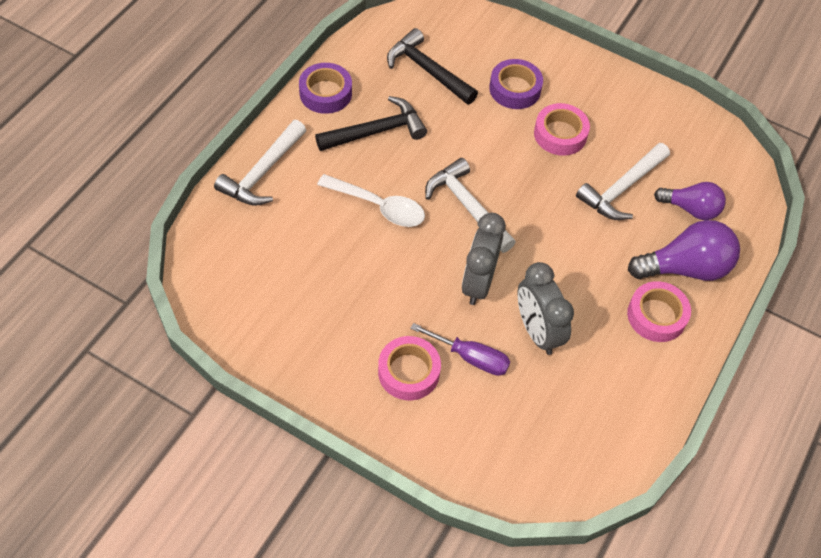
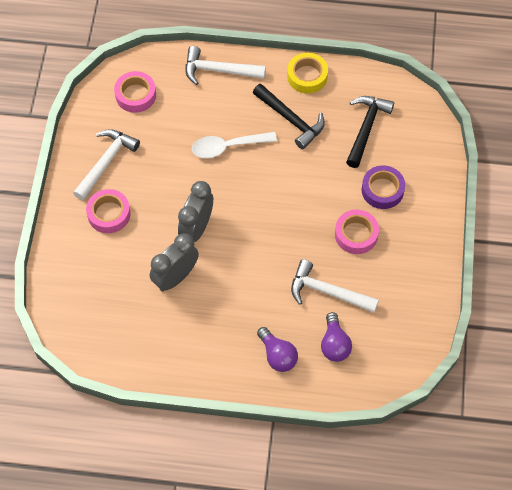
camera: 70 degrees right, 5 degrees up
(325, 93) = (307, 76): purple tape -> yellow tape
(379, 206) = (227, 147): white spoon -> white spoon turned 75 degrees clockwise
(467, 206) = (256, 198): white hammer -> white hammer (106, 162)
(471, 357) = (136, 245): purple screwdriver -> none
(478, 282) = (196, 228): grey clock -> grey clock turned 60 degrees counterclockwise
(656, 316) = (226, 348): pink tape -> pink tape (135, 95)
(685, 268) = (277, 355): purple light bulb -> purple light bulb, size x0.66

